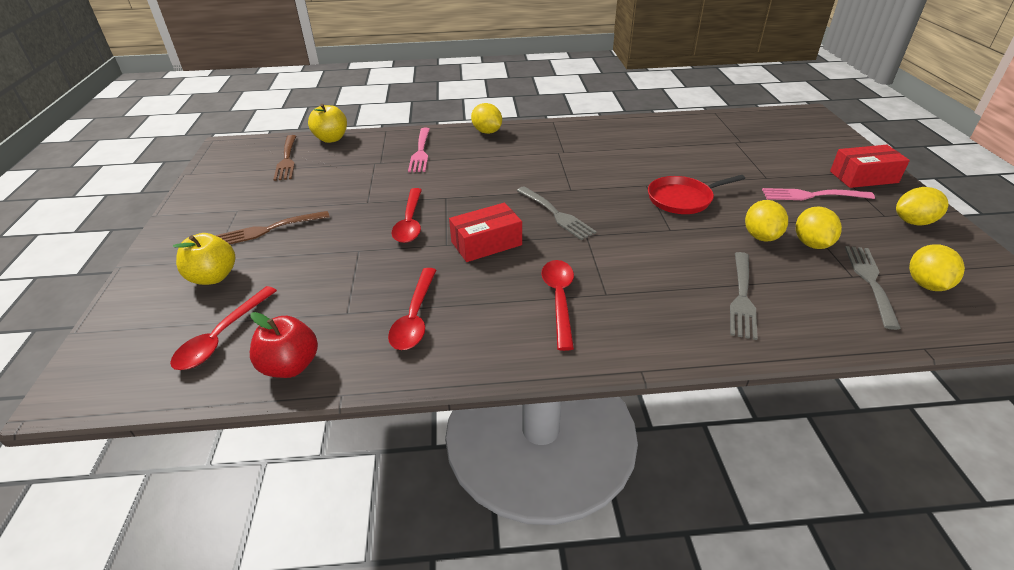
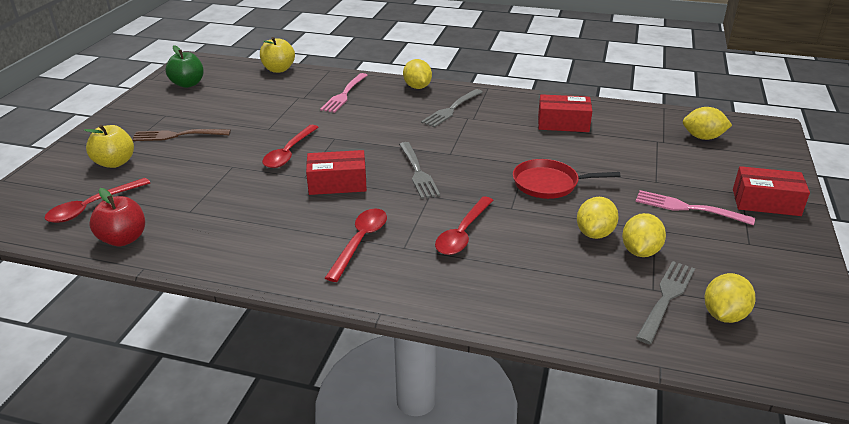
camera: 20 degrees right, 5 degrees down
(239, 171) = (188, 84): none -> green apple
(287, 159) = (231, 80): brown fork -> none
(415, 317) = (236, 227): red spoon -> red spoon (463, 233)
(646, 141) = (563, 123): none -> red box
(742, 296) = (524, 279): grey fork -> grey fork (451, 109)
(913, 222) = (775, 256): yellow lemon -> yellow lemon (703, 137)

